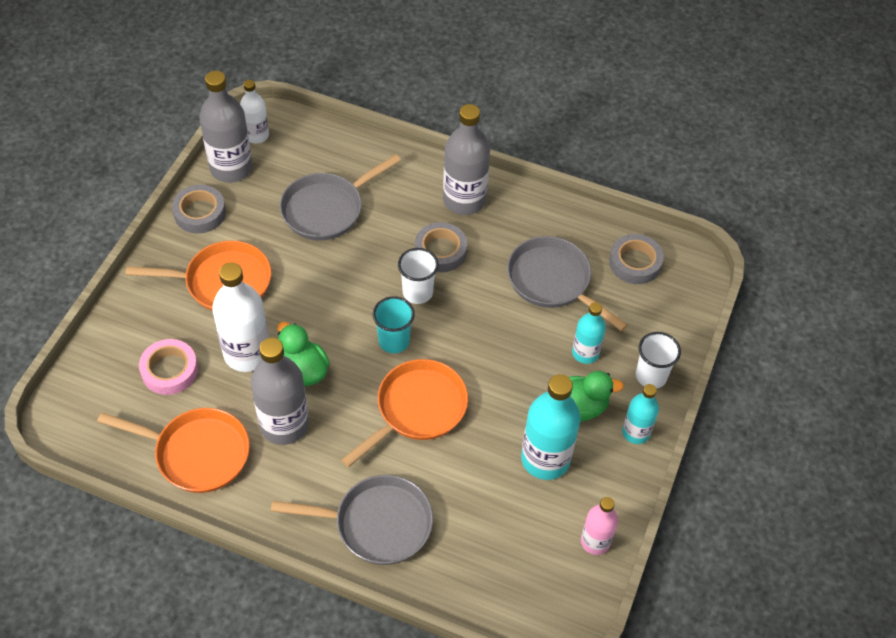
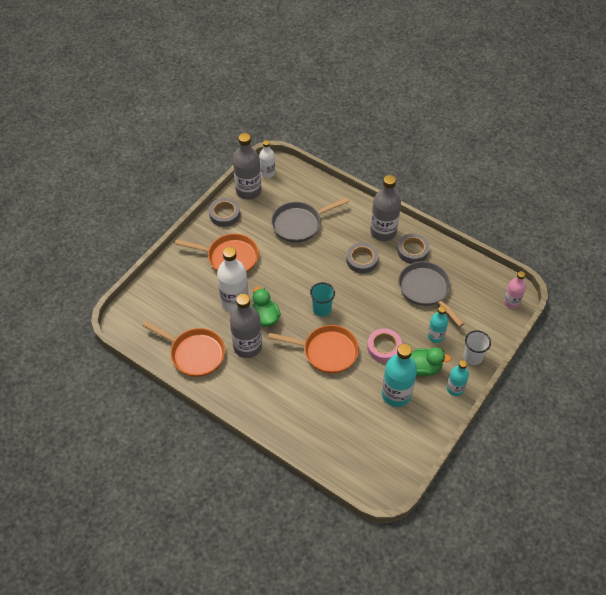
camera: 15 degrees right, 0 degrees up
(169, 370) = (189, 303): pink tape -> pink tape (384, 347)
(377, 524) = (288, 413): grey pan -> none
(417, 292) = (342, 283): white cup -> none
(417, 409) = (326, 351): orange pan -> orange pan turned 45 degrees clockwise
(595, 541) = (414, 448): pink bottle -> pink bottle (511, 302)
(635, 263) = (479, 287): grey tape -> grey tape (412, 251)

